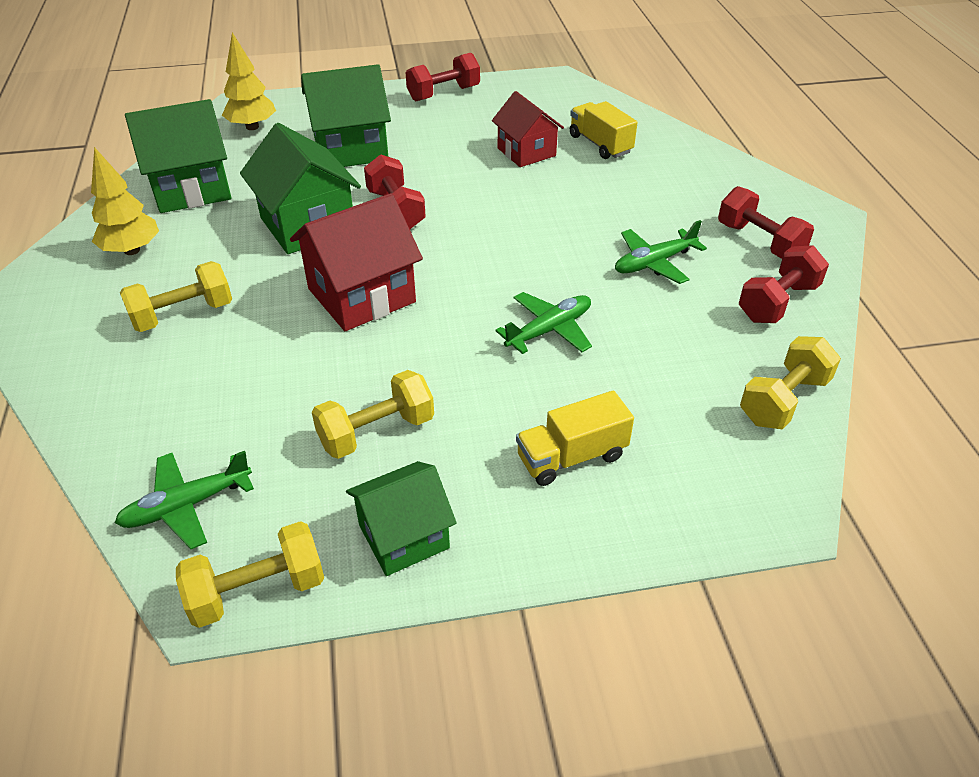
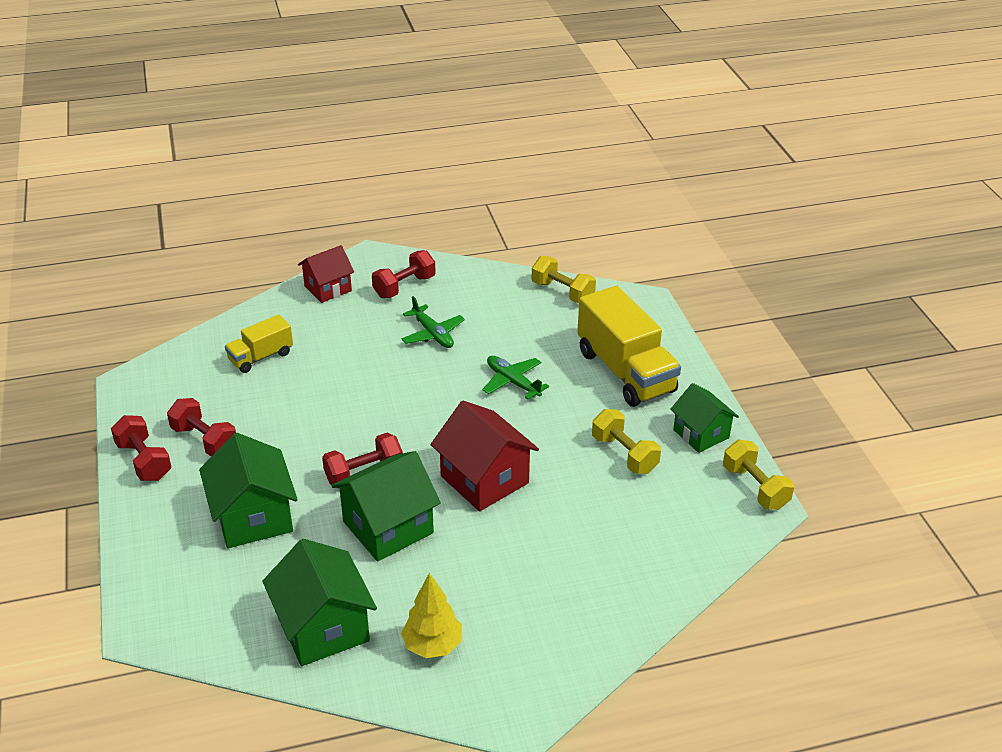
camera: 95 degrees left, 5 degrees down
(183, 314) = (520, 583): yellow dumbbell -> none
(186, 506) = (707, 532): green plane -> none
(252, 127) = (196, 605): yellow tree -> none
(526, 152) = (270, 399): red house -> red house (328, 288)
(571, 457) = (625, 371): yellow truck -> yellow truck, size x1.87
(778, 302) = (472, 285): red dumbbell -> red dumbbell (204, 440)

